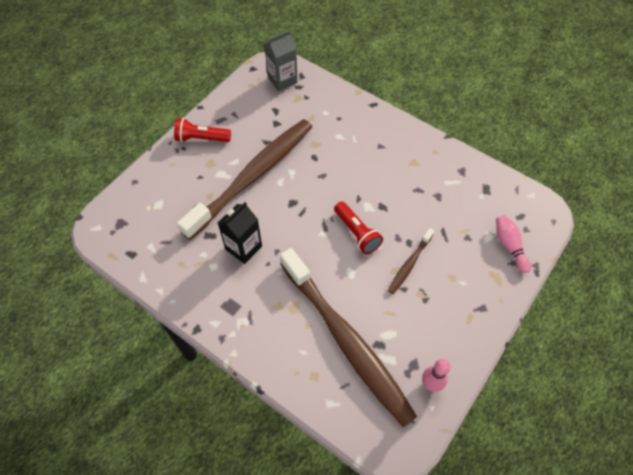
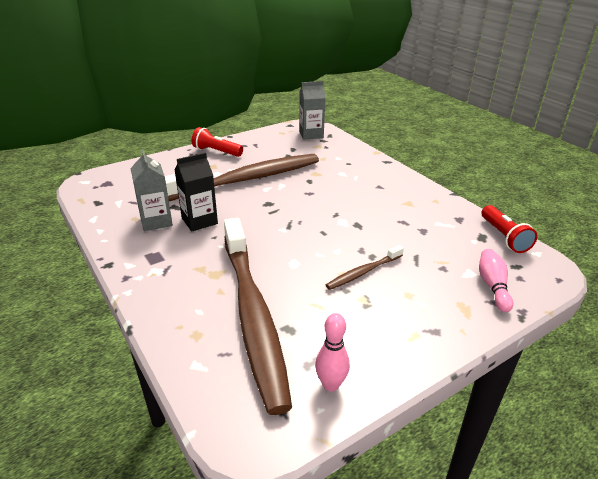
camera: 20 degrees right, 25 degrees down
(204, 261) = (156, 221): none -> grey carton
(357, 233) = (319, 236): red flashlight -> red flashlight (504, 237)

